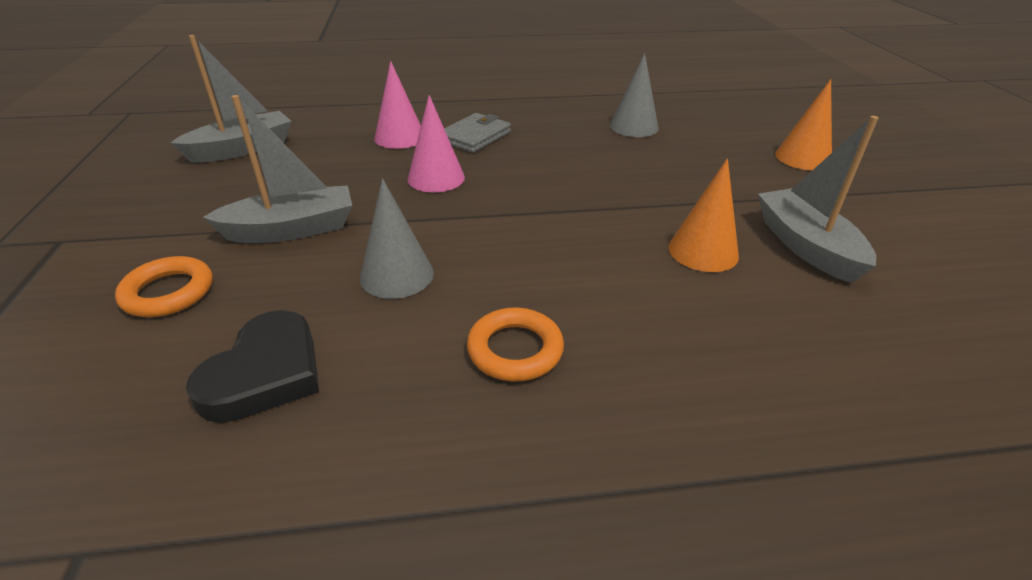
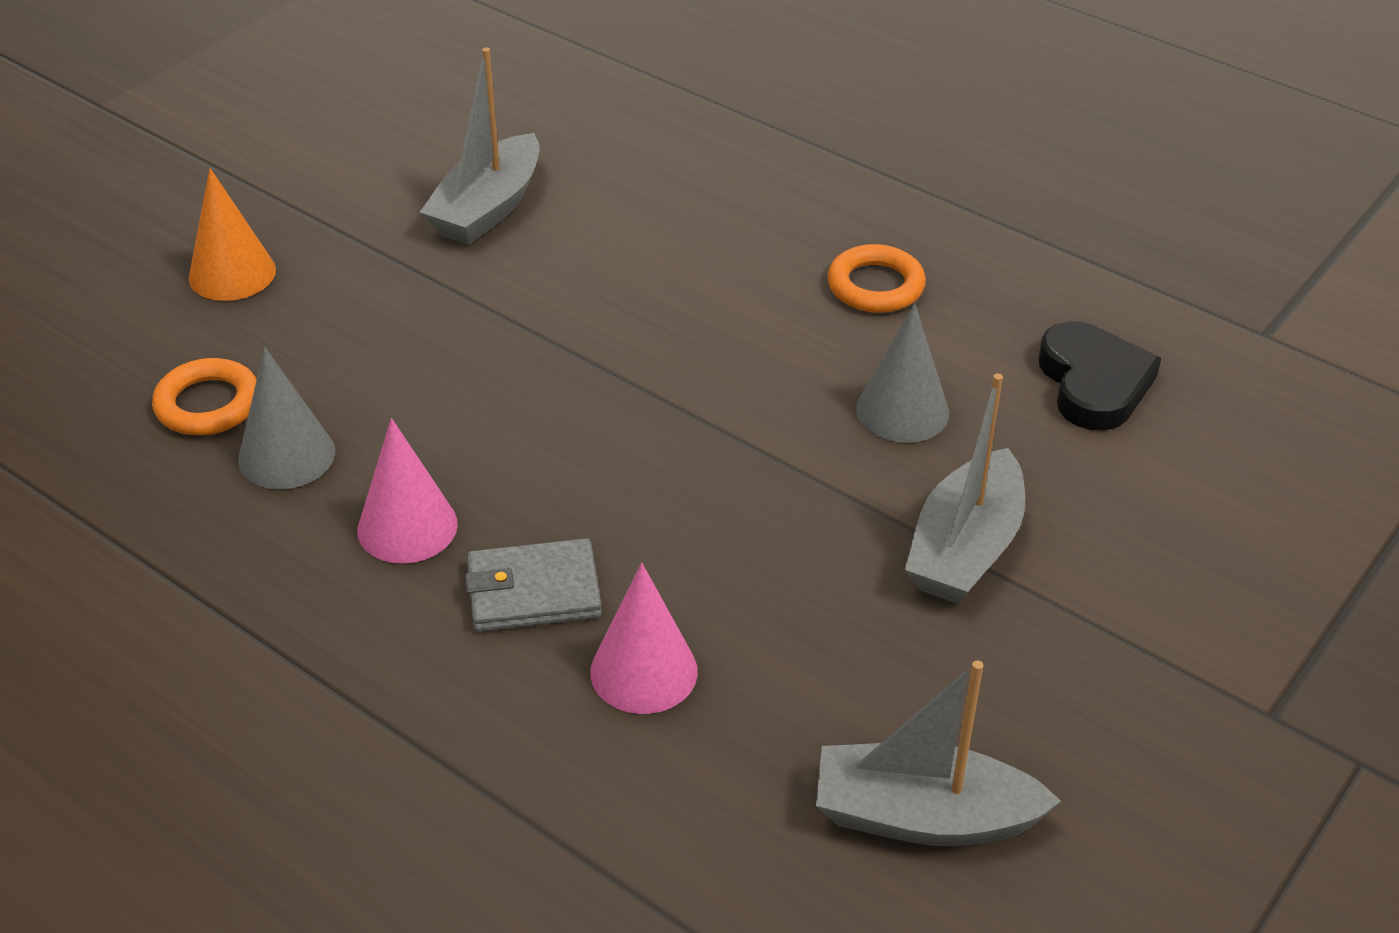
camera: 135 degrees left, 5 degrees up
(168, 292) = (1151, 530): orange ring -> orange ring (208, 404)
(265, 373) = (1093, 383): black heart -> black heart turned 105 degrees clockwise
(292, 229) = (965, 548): grey boat -> grey boat turned 90 degrees counterclockwise
(436, 178) = (702, 531): pink cone -> pink cone (407, 527)
(703, 251) = (584, 259): orange cone -> none

